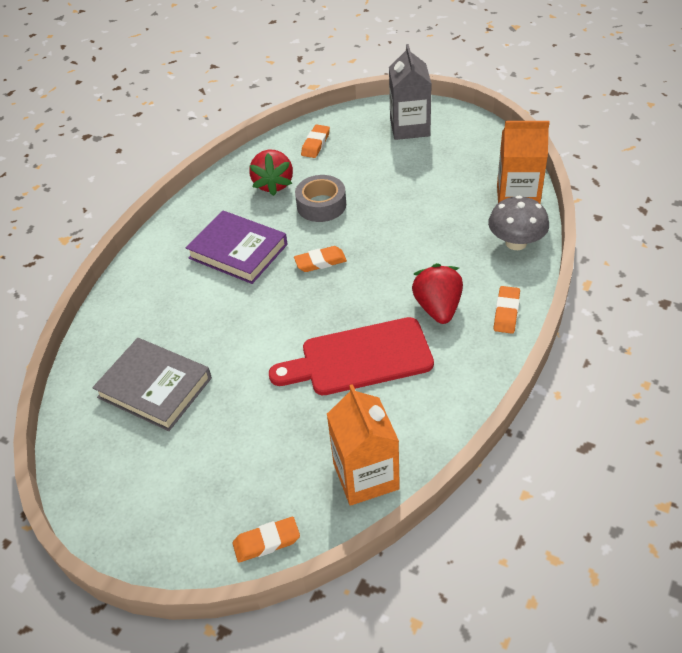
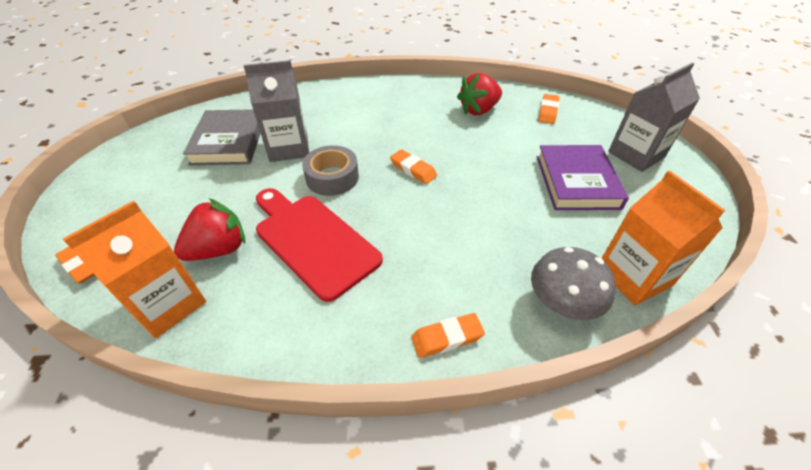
camera: 55 degrees right, 0 degrees up
(211, 340) = (289, 148): none -> grey carton
(238, 251) = (390, 123): purple book -> purple book (576, 182)
(315, 144) = (548, 111): orange eraser -> orange eraser turned 60 degrees counterclockwise
(321, 205) = (480, 143): grey tape -> grey tape (332, 177)
(438, 308) = (413, 272): red strawberry -> red strawberry (219, 249)

